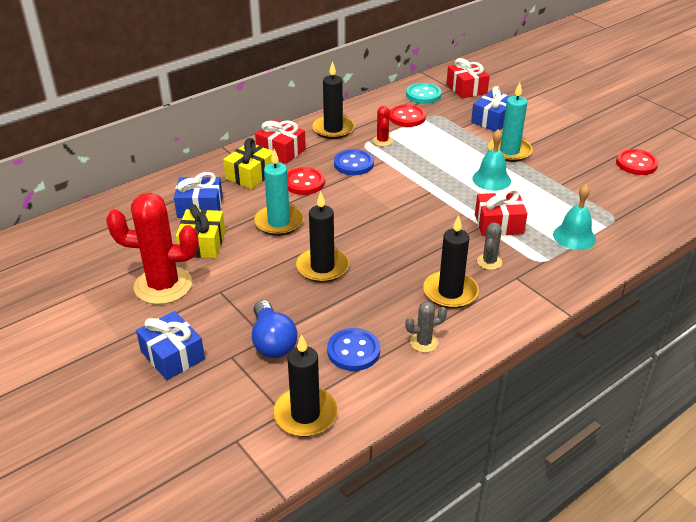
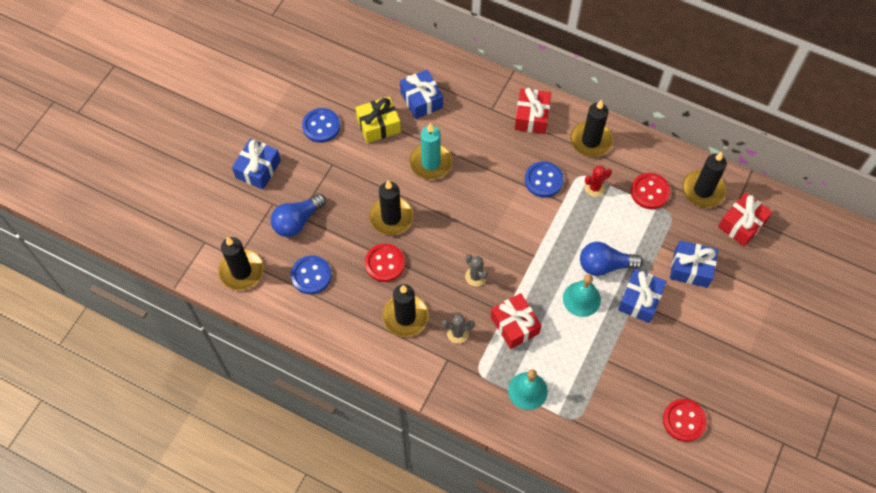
camera: 65 degrees right, 25 degrees up
(163, 285) = (321, 126): red cactus -> blue button
(250, 175) = (483, 112): yellow gift -> none
(304, 183) = (494, 155): red button -> red button (384, 263)
(423, 95) = (703, 190): turquoise button -> black candle
(424, 342) = (340, 318): grey cactus -> grey cactus (475, 276)
(464, 158) = (605, 265): none -> blue light bulb
(509, 151) = (639, 300): turquoise candle -> blue gift

